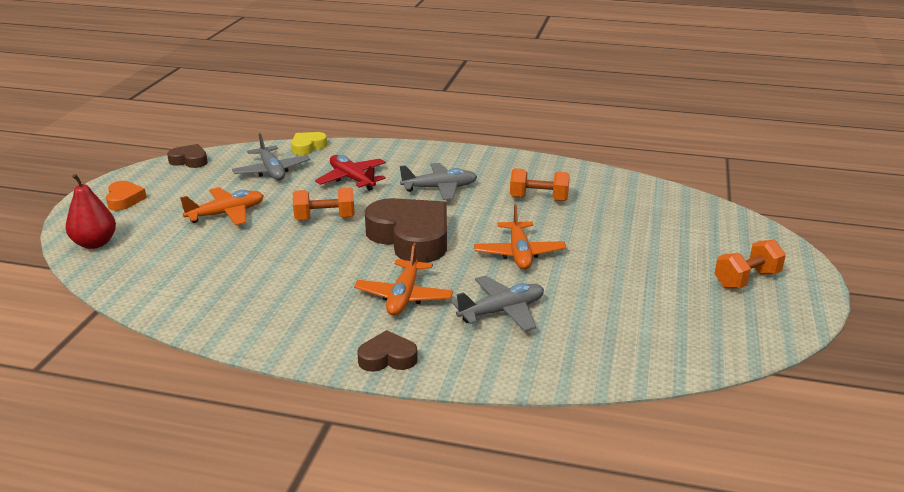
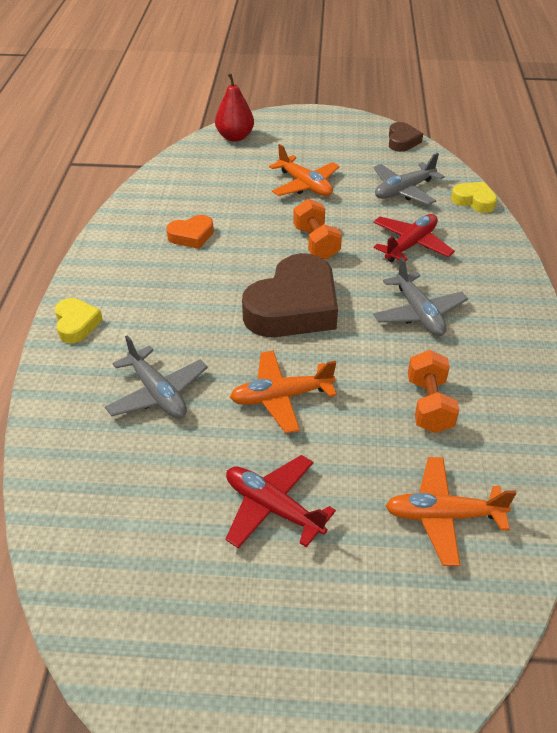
camera: 80 degrees right, 15 degrees up
(124, 200) = (311, 130): orange heart -> orange heart (191, 236)
(387, 358) = (76, 324): brown heart -> yellow heart
(404, 296) = (177, 319): orange plane -> orange plane (443, 516)
(630, 266) = (273, 508): none -> red plane
(746, 279) = (266, 655): orange dumbbell -> none

